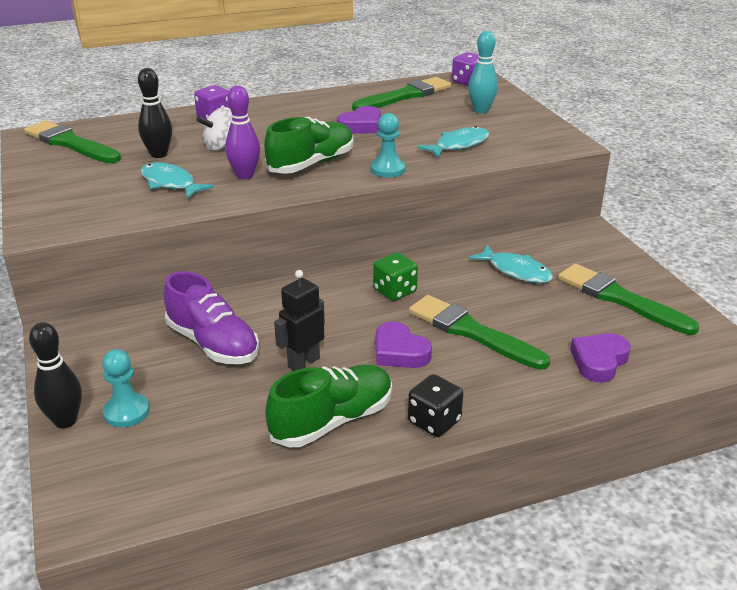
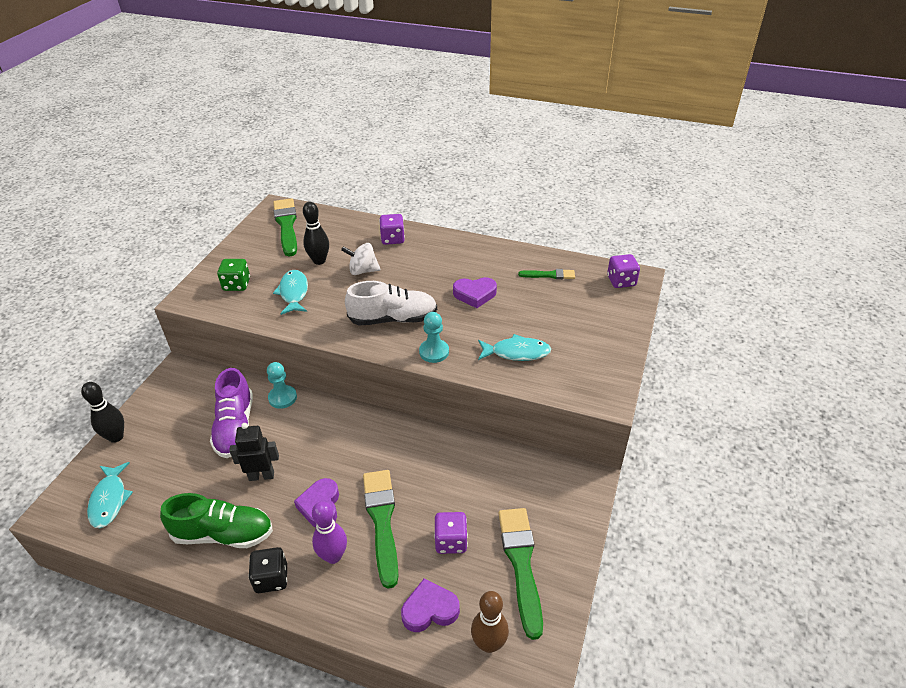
camera: 40 degrees right, 10 degrees up
(126, 412) = (145, 450): turquoise pawn -> turquoise pawn (282, 398)
(245, 175) = (341, 308): purple bowling pin -> purple bowling pin (333, 556)
(311, 164) = (393, 319): green shoe -> white shoe
(395, 291) = (380, 451): green dice -> green dice (236, 284)
(405, 96) = (549, 275): green brush -> green brush, size x0.54
(481, 110) = (587, 321): turquoise bowling pin -> none
(516, 271) = (480, 485): turquoise fish -> turquoise fish (109, 500)
(548, 314) = (451, 541): none -> purple dice
(671, 354) = (489, 644): none -> brown bowling pin

